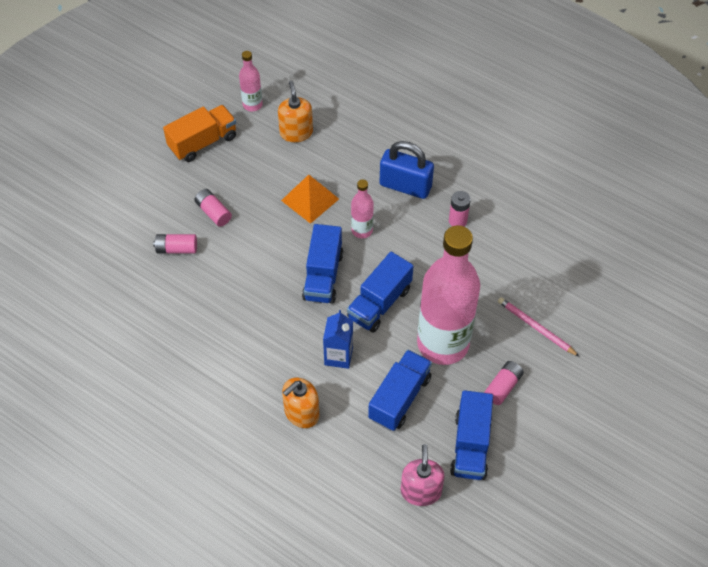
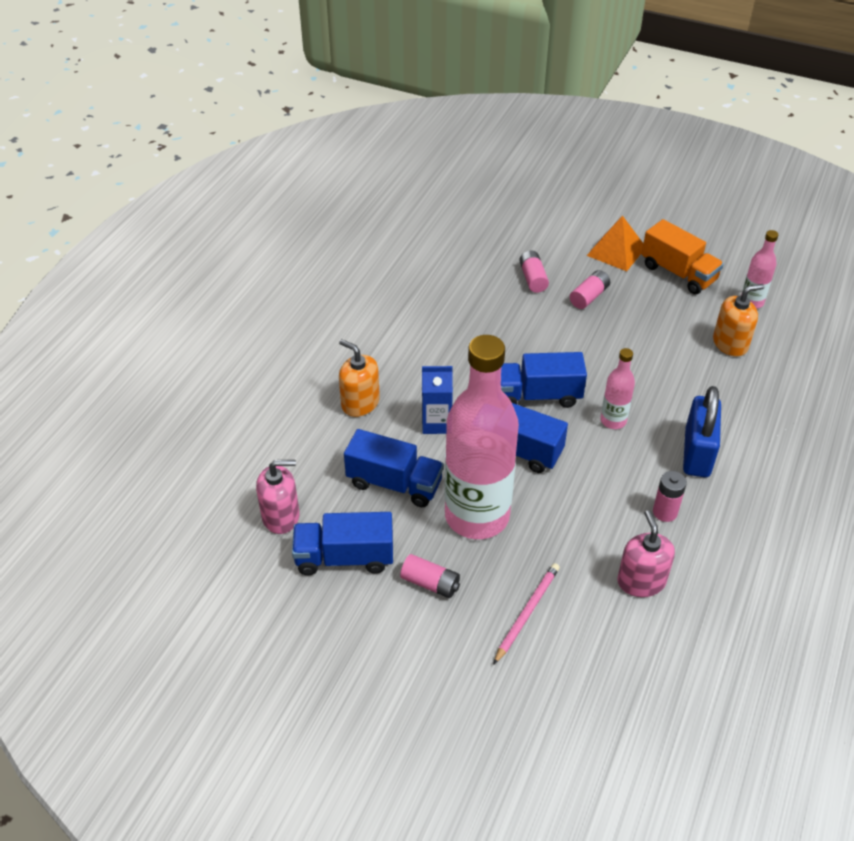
camera: 80 degrees right, 10 degrees down
(310, 199) = (638, 369): orange pyramid -> orange pyramid (616, 251)
(516, 251) = (641, 581): none -> pink soap dispenser

